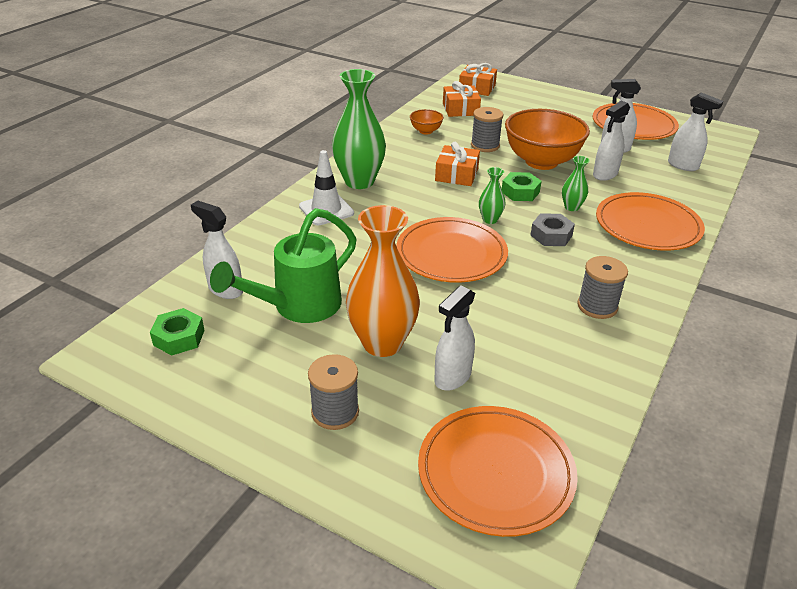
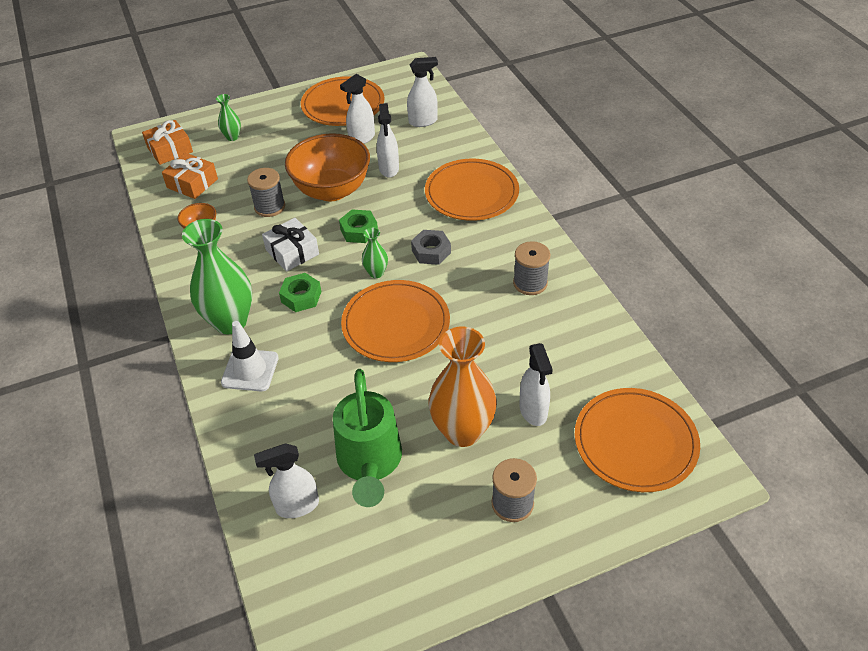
camera: 50 degrees left, 10 degrees up
(179, 337) = (333, 572): green nut -> green nut (301, 297)
(456, 174) = (292, 252): orange gift -> white gift
(571, 207) = (409, 216): green vase -> green vase (232, 137)

